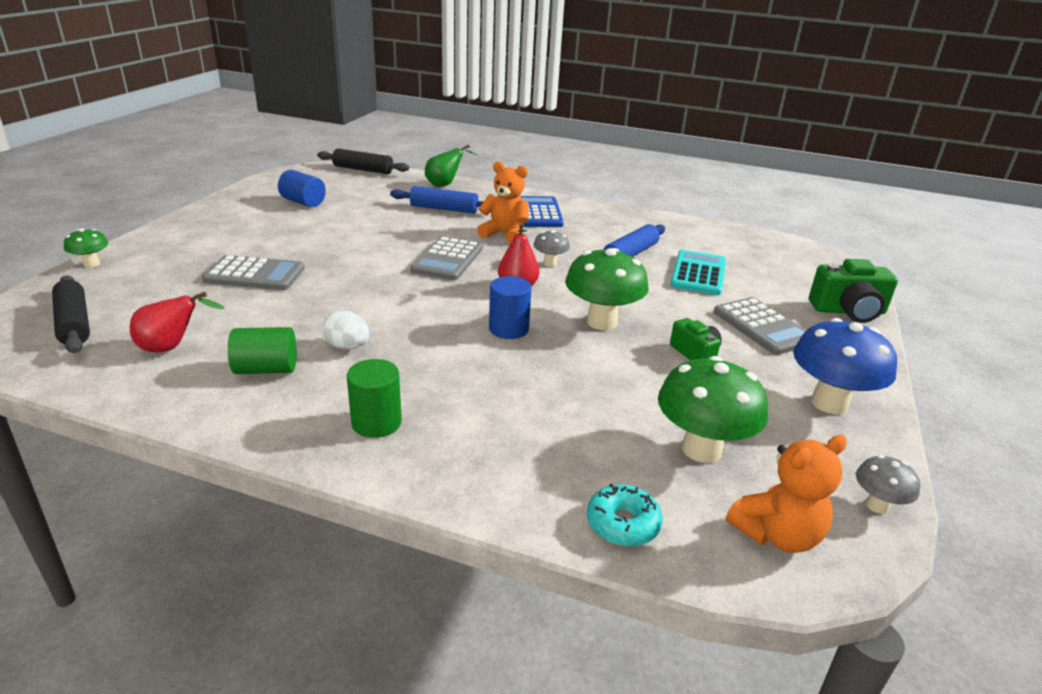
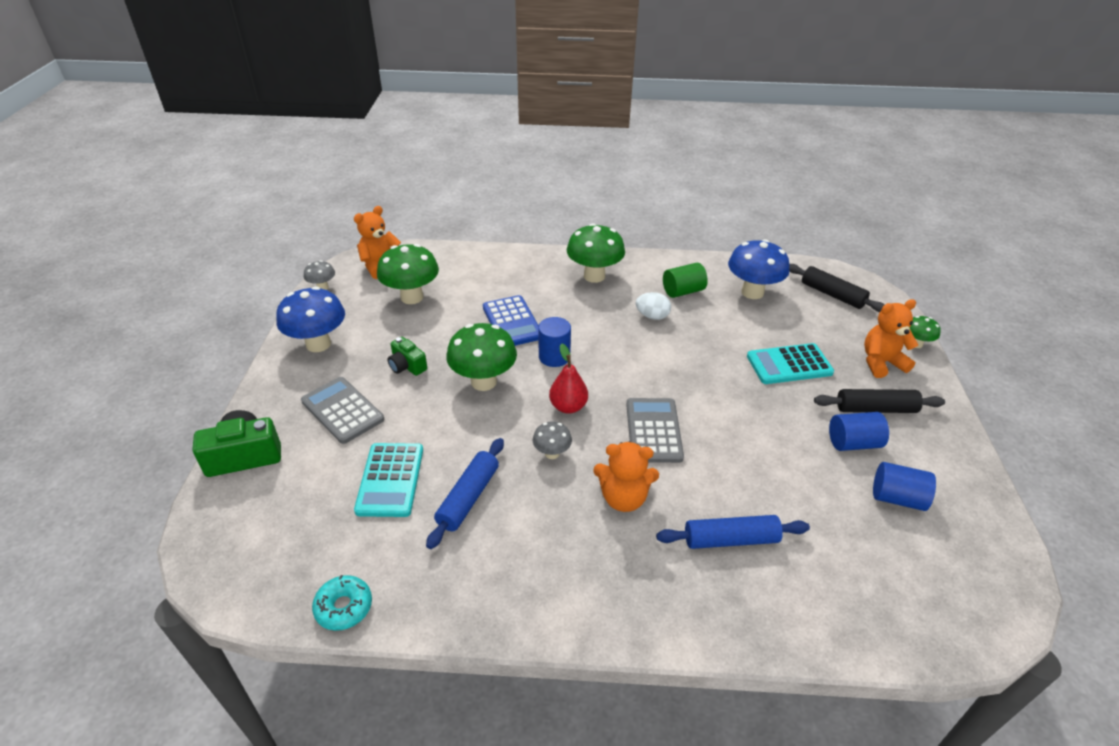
camera: 165 degrees right, 10 degrees up
(160, 259) = (881, 363): none -> orange teddy bear
(172, 348) = (752, 292): red pear -> blue mushroom
(255, 274) = (789, 365): grey calculator -> turquoise calculator
(287, 225) = (853, 443): none -> blue cylinder
(363, 169) = (944, 636): black rolling pin -> black rolling pin (875, 409)
(376, 422) = (594, 276): green cylinder -> green mushroom
(445, 184) = (785, 624): green pear -> none
(538, 213) = (607, 571): blue calculator -> blue calculator (512, 322)
(622, 523) = (453, 257): turquoise donut -> turquoise donut (344, 607)

